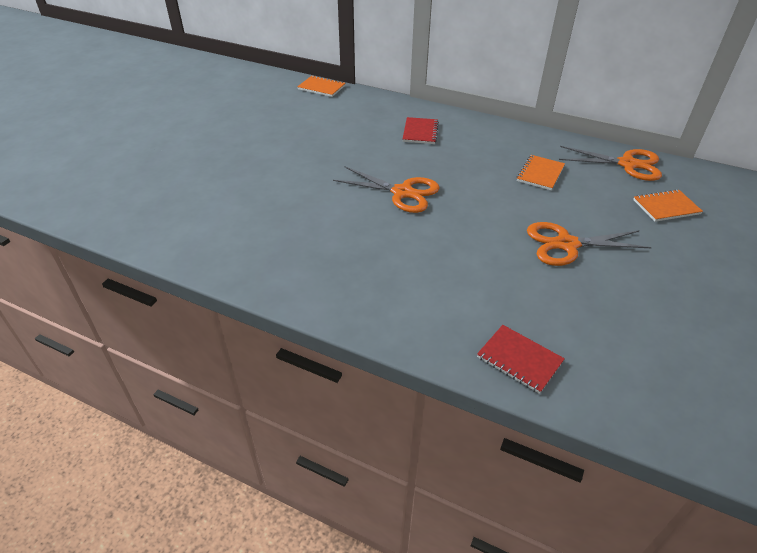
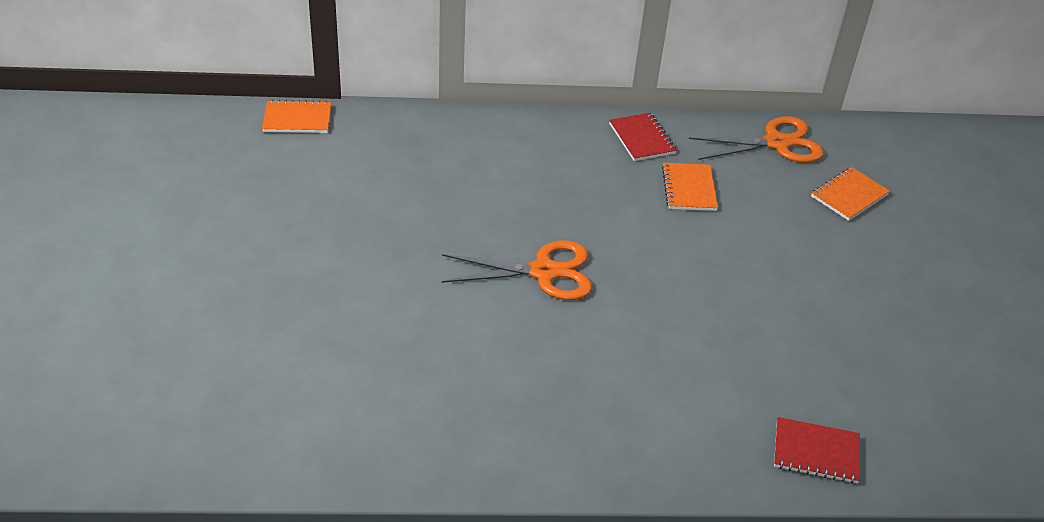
camera: 30 degrees left, 0 degrees up
(420, 132) = (498, 163): red notebook -> red notebook (642, 139)
(566, 244) = (777, 285): orange scissors -> none

